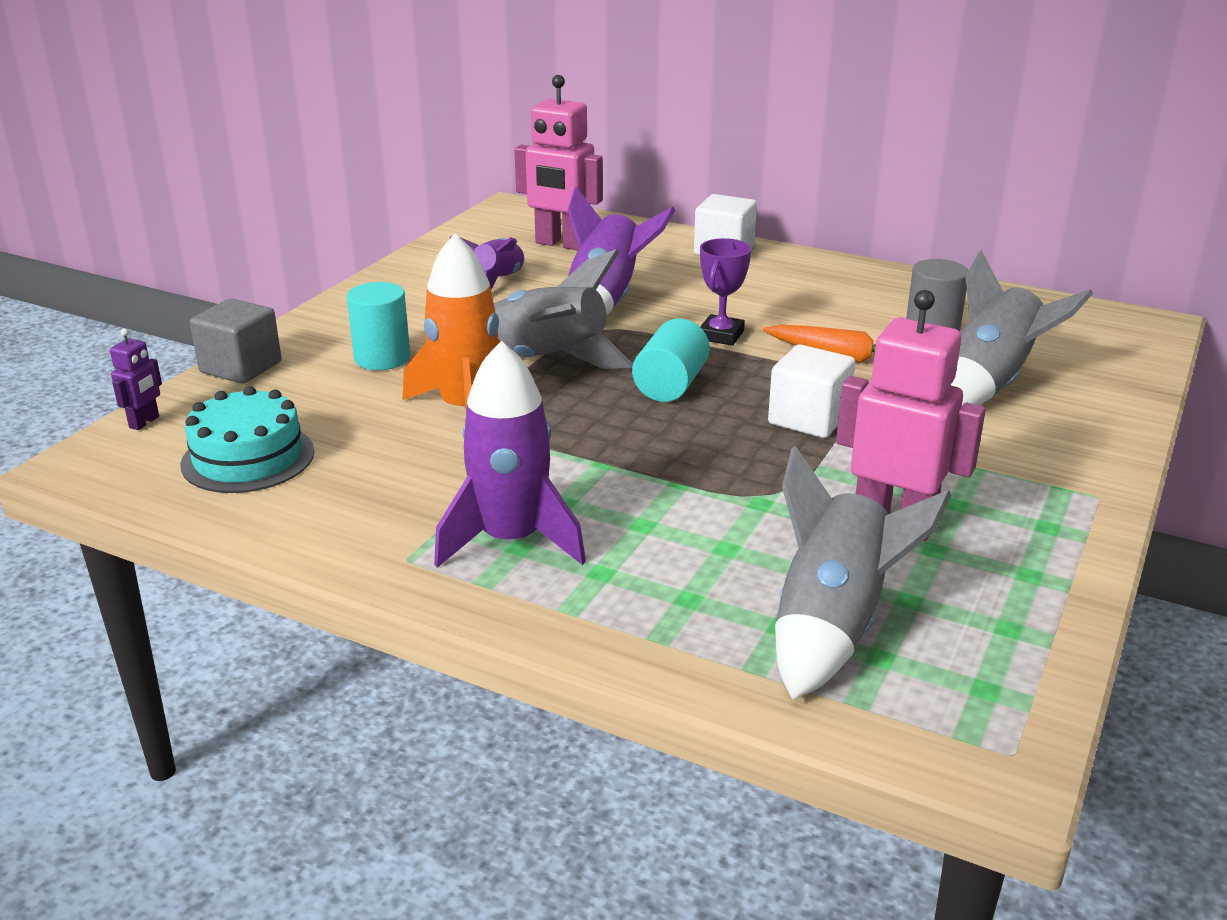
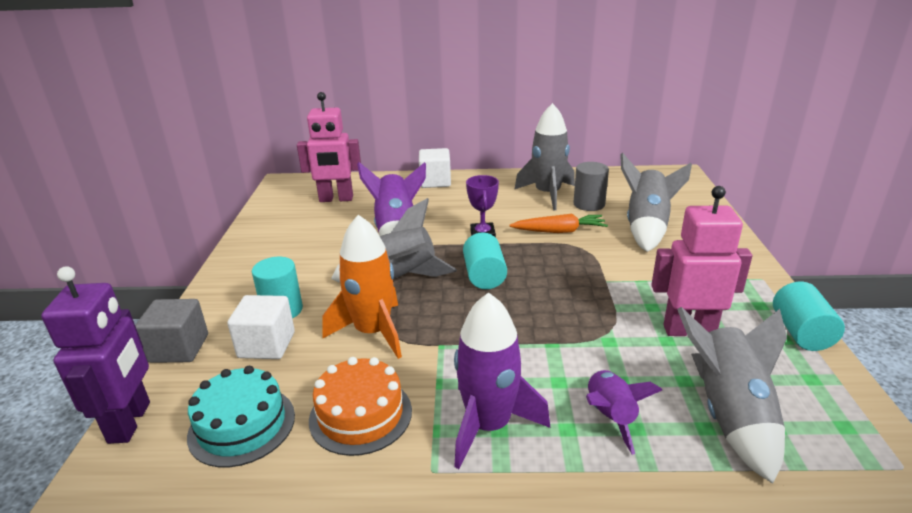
camera: 25 degrees left, 0 degrees up
(144, 422) = (130, 422): purple robot -> purple robot, size x2.15
(378, 486) = (360, 415): none -> orange cake
(498, 281) = (316, 233): purple rocket -> purple rocket (610, 416)
(808, 419) = (580, 275): white cube -> white cube (266, 345)
(879, 304) = (547, 194): none -> grey rocket
(1068, 576) = (801, 333): none -> turquoise cylinder

